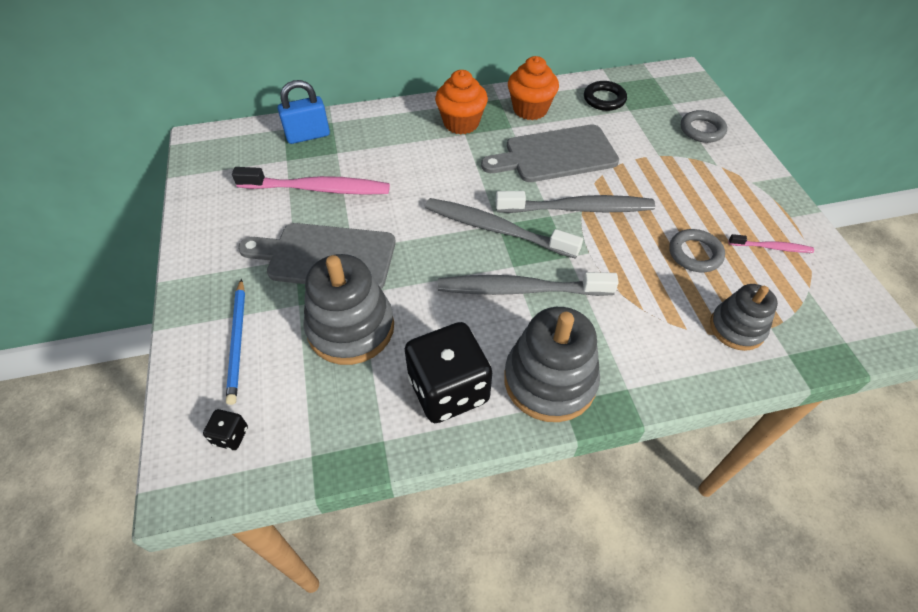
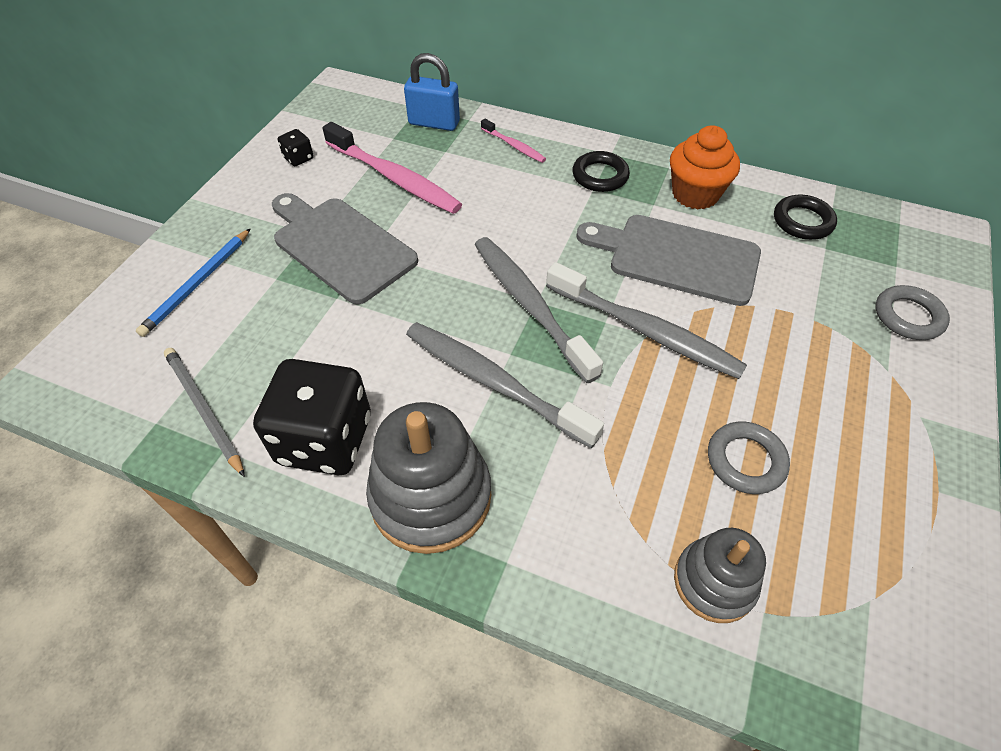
camera: 35 degrees right, 0 degrees up
(230, 436) = (115, 363): black dice -> black dice (298, 158)
(340, 424) = (204, 410): none -> grey pencil
(351, 328) = (297, 326): grey stacking toy -> none
(461, 123) = (600, 176): orange cupcake -> black ring
(772, 247) = (867, 514): pink toothbrush -> pink toothbrush (514, 146)

